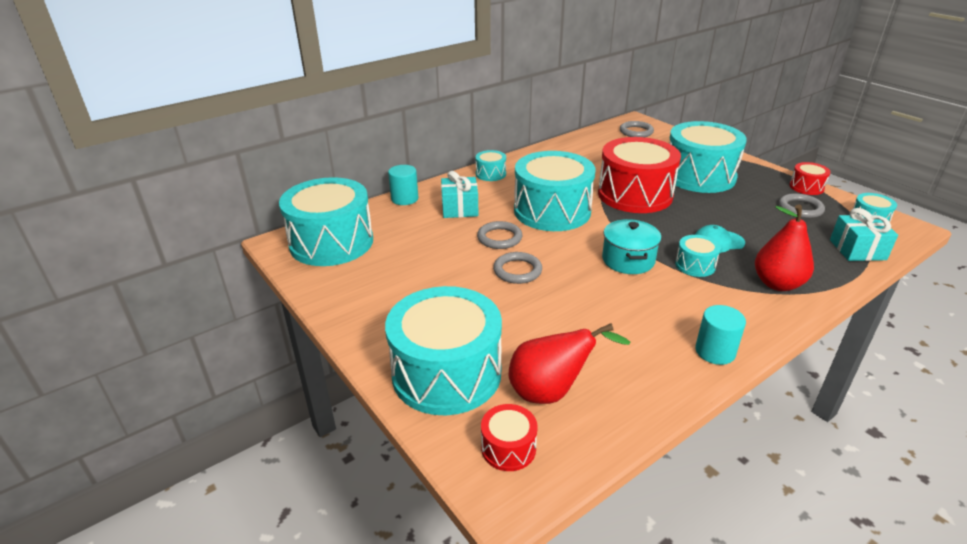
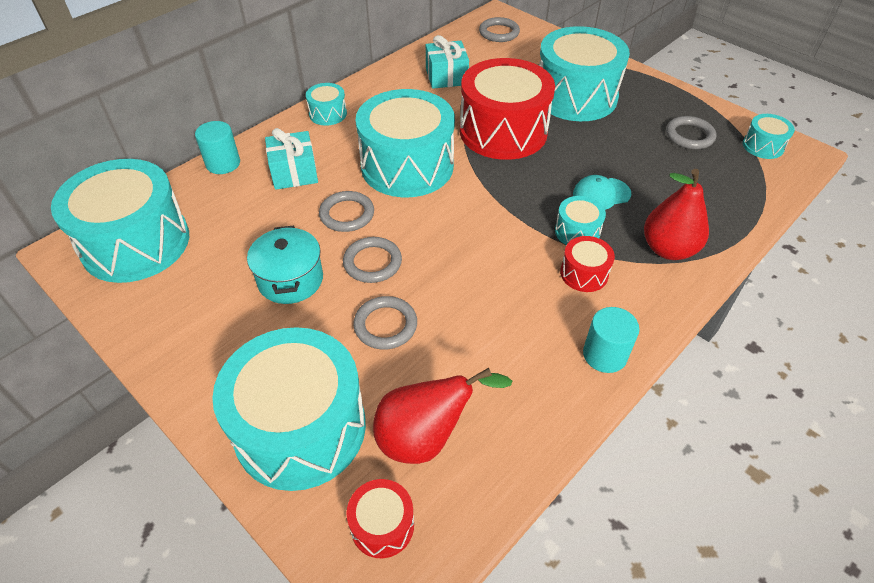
camera: 10 degrees left, 15 degrees up
(524, 312) = (385, 325): none -> grey ring
(628, 260) = (501, 232): turquoise pot -> turquoise pot (290, 280)
(806, 187) = (695, 103): red drum -> red drum (584, 273)
(857, 250) = (752, 190): turquoise gift -> turquoise gift (446, 77)

